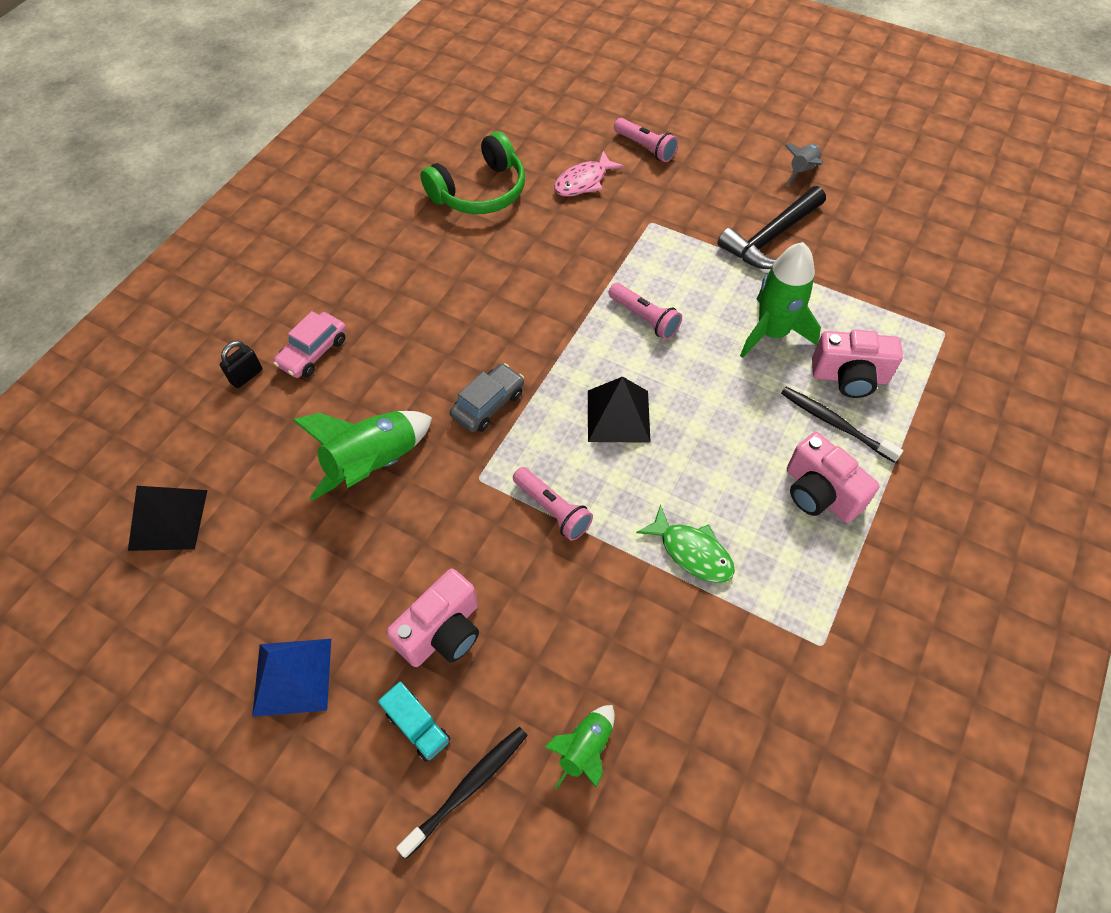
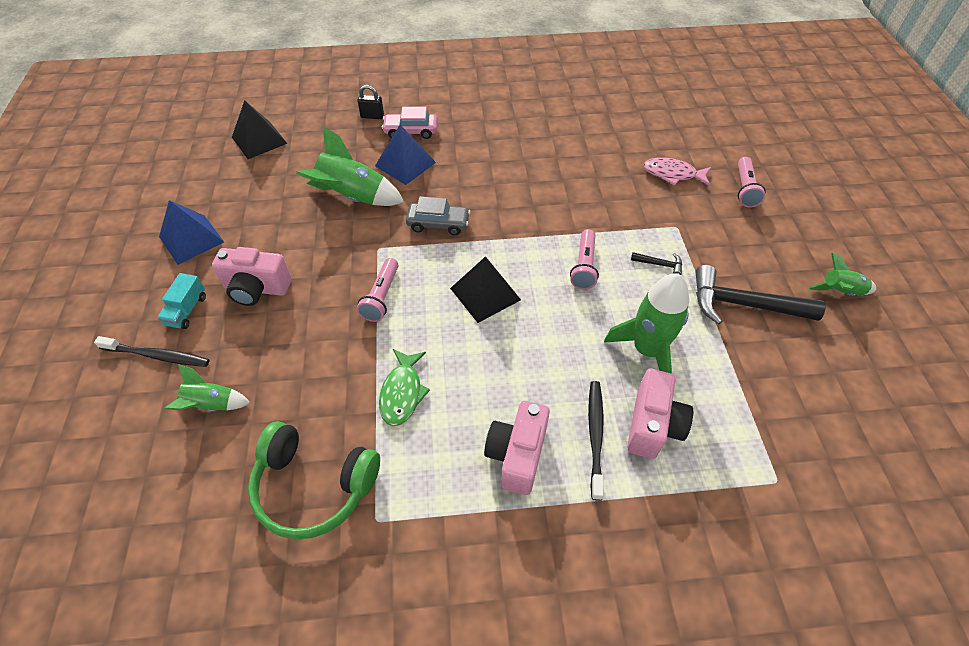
camera: 55 degrees right, 5 degrees down
(365, 386) = (405, 164): none -> blue pyramid
(480, 191) = (605, 132): green headphones -> green headphones (314, 486)
(685, 263) = (660, 264): none -> black hammer
(802, 171) = (840, 292): grey rocket -> green rocket
(849, 377) = (653, 425): pink camera -> pink camera turned 135 degrees counterclockwise

